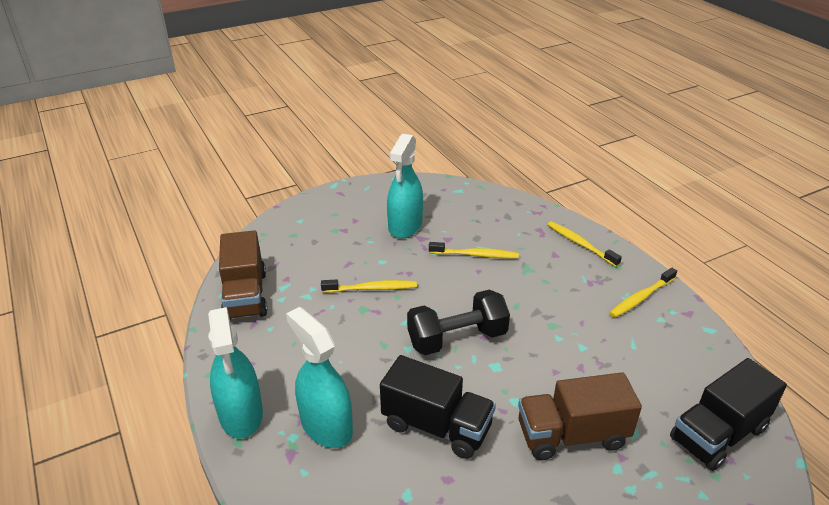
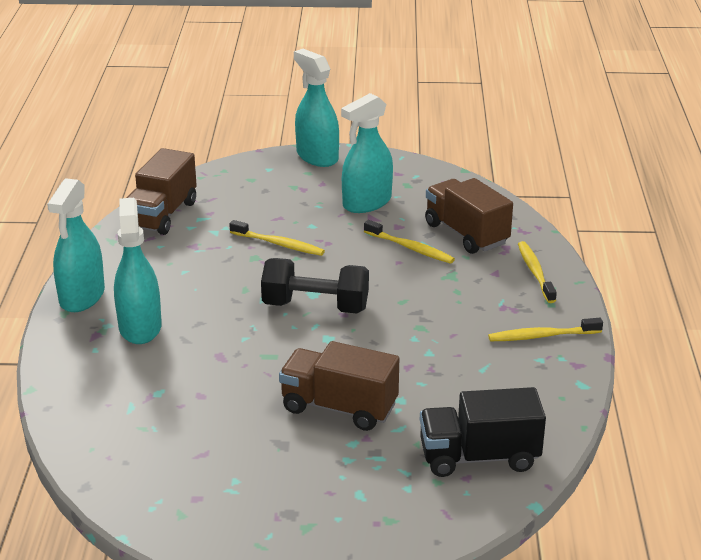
camera: 30 degrees right, 5 degrees down
(329, 197) = (317, 156): none -> turquoise spray bottle
(436, 426) = (229, 359): black truck -> none
(502, 228) = (466, 234): none -> brown truck

